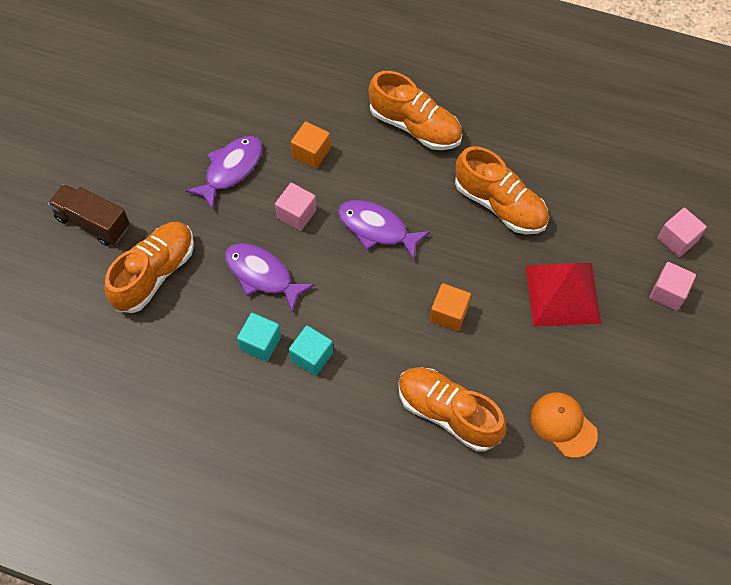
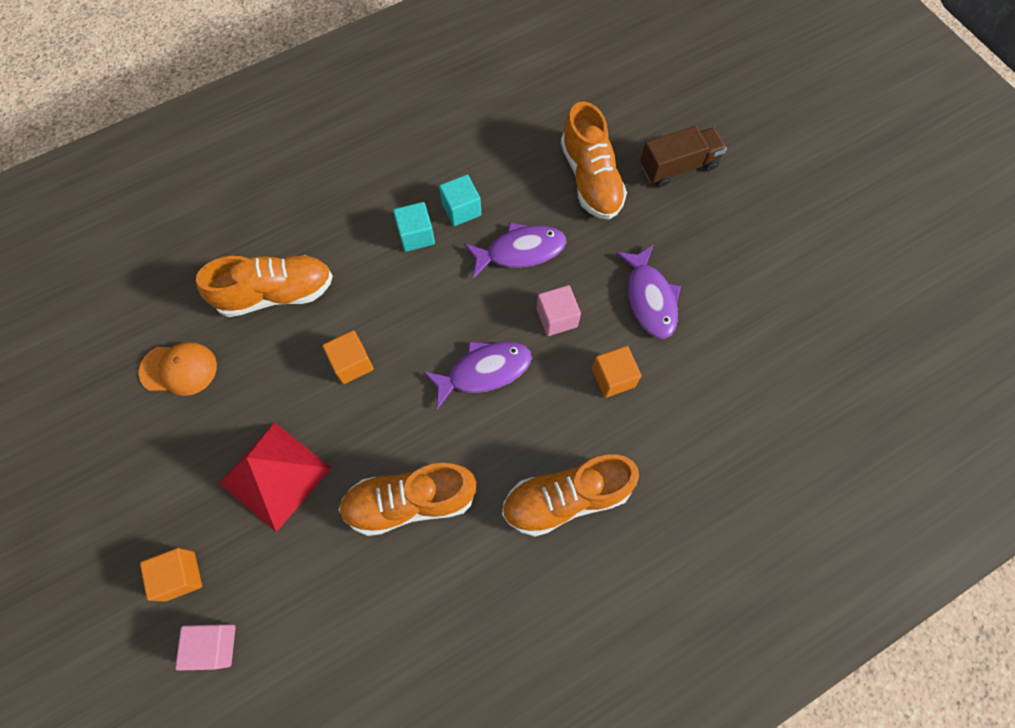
camera: 130 degrees right, 5 degrees up
(668, 293) = (180, 576): pink cube -> orange cube

